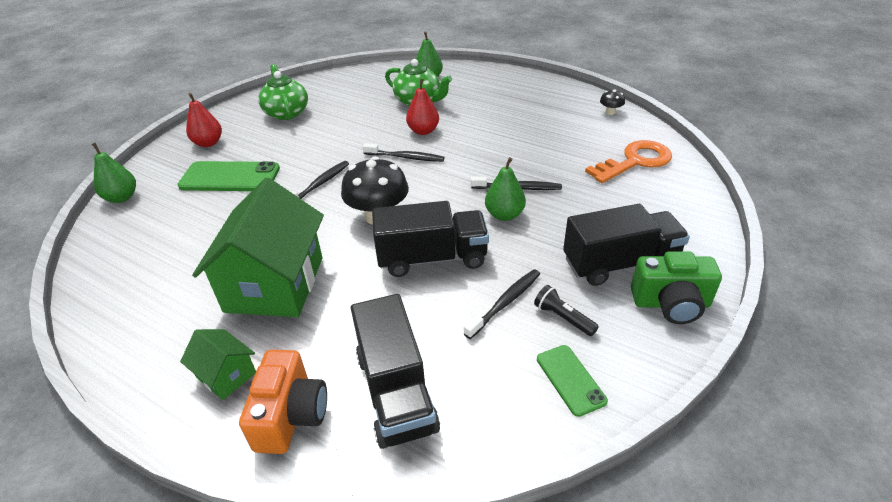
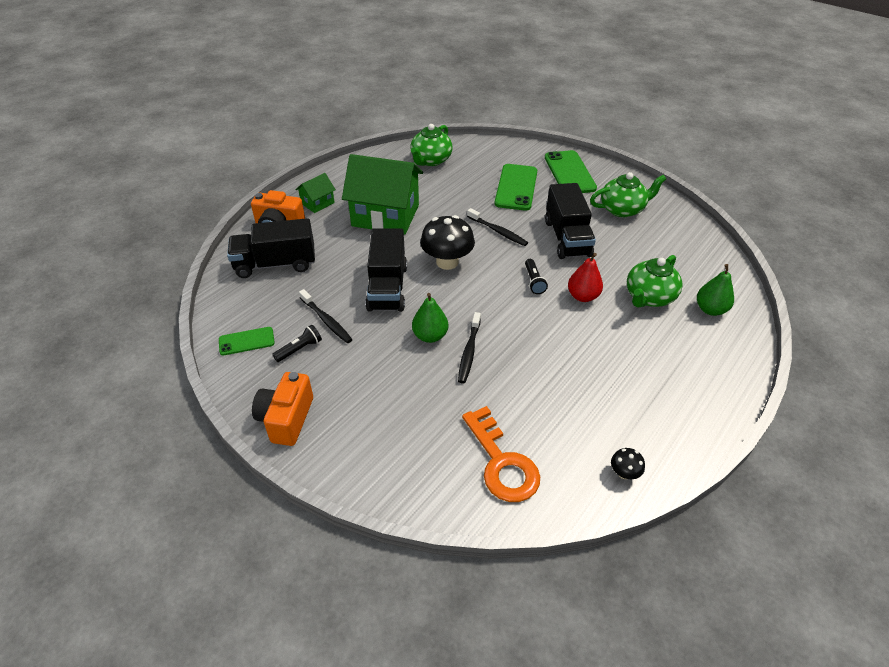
camera: 95 degrees right, 5 degrees up
(122, 197) = (498, 146): green pear -> none
(135, 257) = (430, 160): none -> green teapot
(208, 143) = (569, 173): red pear -> green phone
(405, 157) = (534, 281): black toothbrush -> black flashlight
(620, 263) = (343, 399): black truck -> black truck (567, 238)
(671, 304) = (286, 419): green camera -> orange camera

